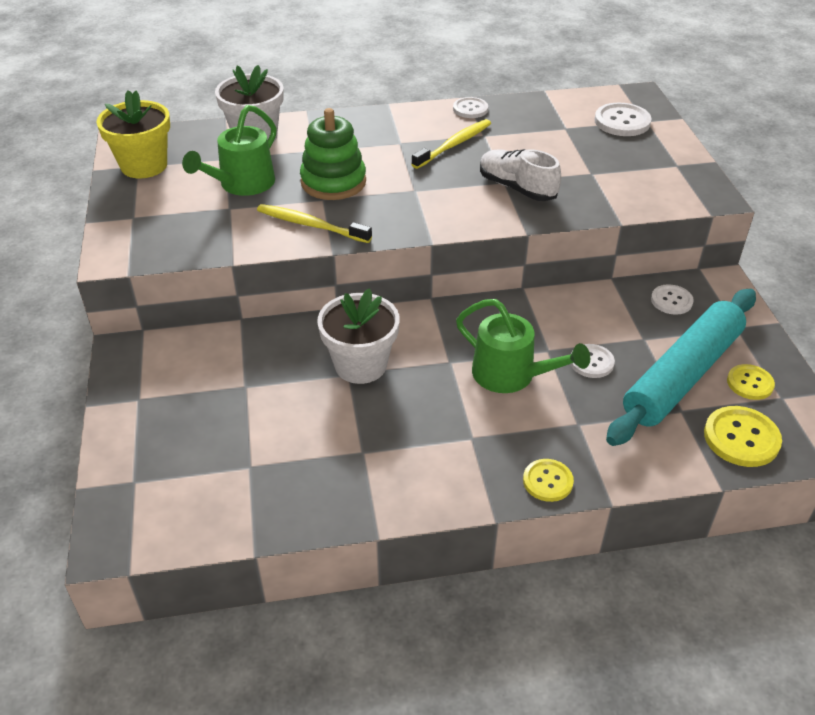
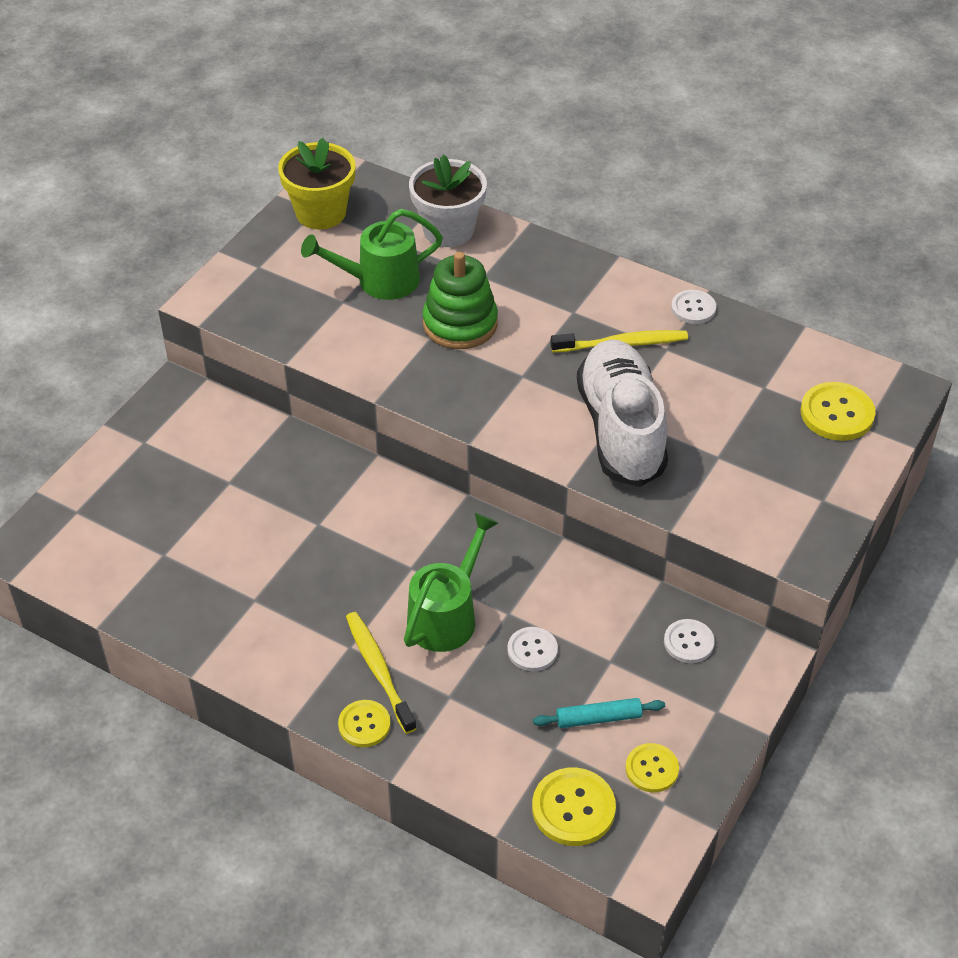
camera: 40 degrees right, 5 degrees up
(311, 225) = (389, 361): yellow toothbrush -> yellow toothbrush (379, 671)
(360, 365) = (336, 522): white flower pot -> none
(511, 375) = (447, 615): green watering can -> green watering can turned 135 degrees counterclockwise
(517, 188) = (621, 429): white shoe -> white shoe, size x1.63
(622, 122) = (837, 413): white button -> yellow button
(682, 375) = (598, 718): turquoise rolling pin -> turquoise rolling pin, size x0.41

